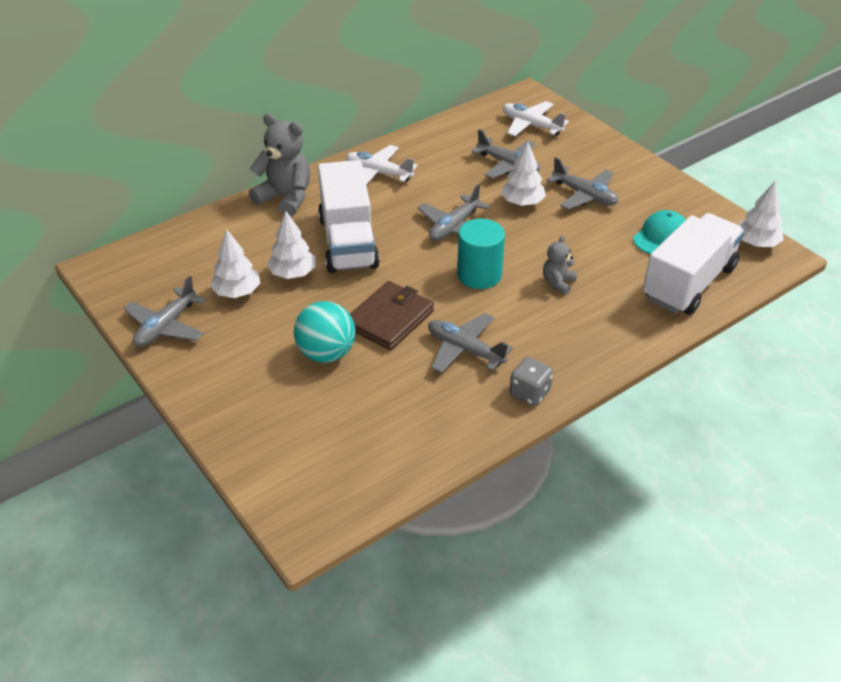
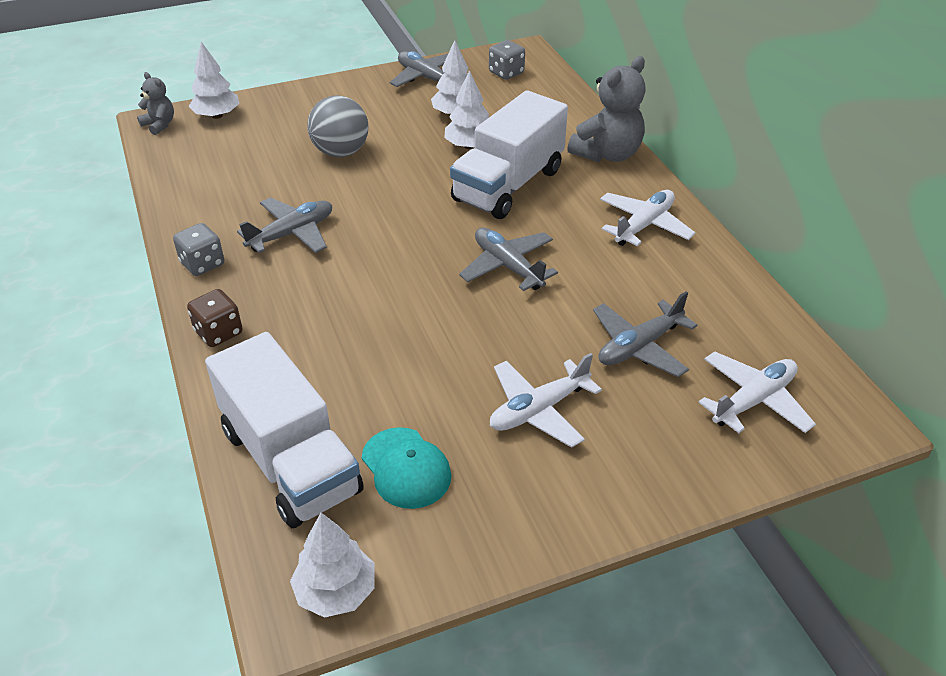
camera: 105 degrees right, 0 degrees up
(148, 273) = (506, 73): none -> grey dice
(326, 353) = (341, 152): turquoise ball -> grey ball
(348, 242) = (508, 185): white truck -> white truck turned 60 degrees counterclockwise
(389, 319) = (367, 194): brown wallet -> none
(479, 275) = (406, 268): turquoise cylinder -> none
(522, 202) = (541, 339): white tree -> white tree (217, 115)
(558, 283) = (359, 329): grey teddy bear -> grey teddy bear (159, 125)
(584, 195) = (539, 410): grey plane -> white plane
(602, 354) = (218, 332): none -> brown dice

